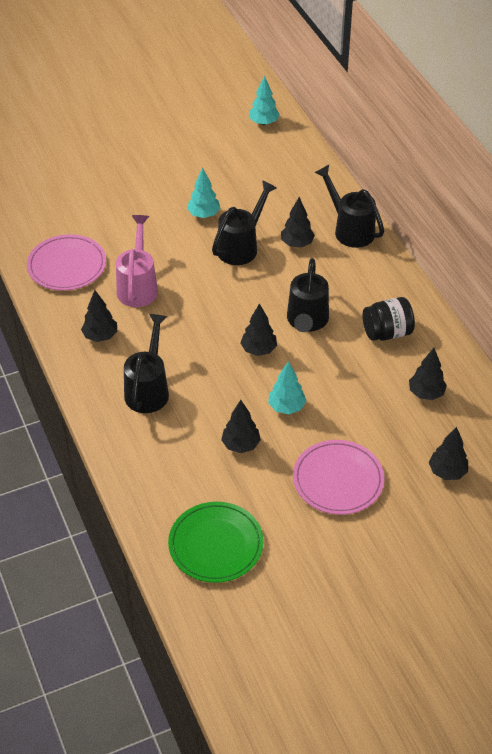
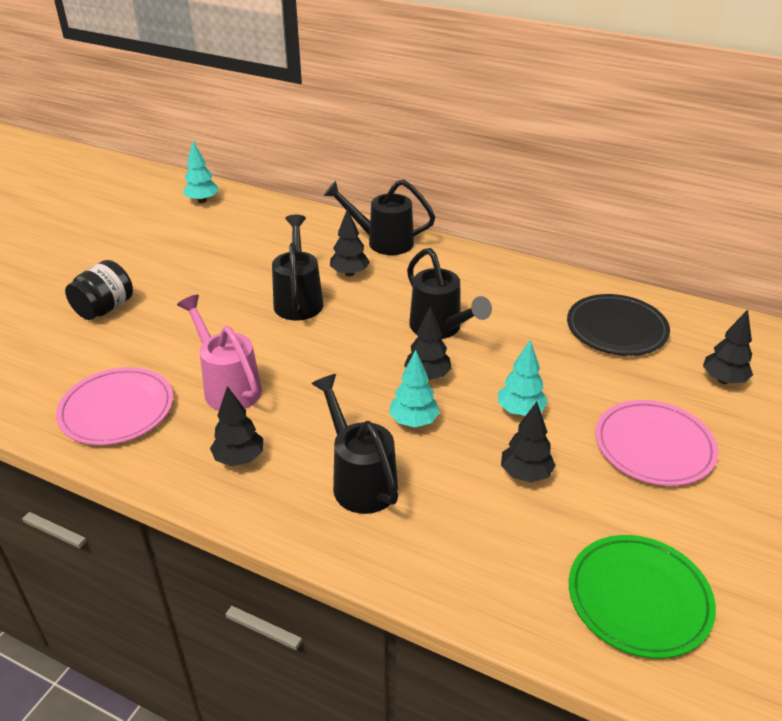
camera: 40 degrees left, 10 degrees down
(203, 214) = (227, 292): turquoise tree -> turquoise tree (413, 421)
(387, 332) = (520, 301): black jar -> black jar (104, 308)
(426, 393) = (616, 329): black tree -> black plate

